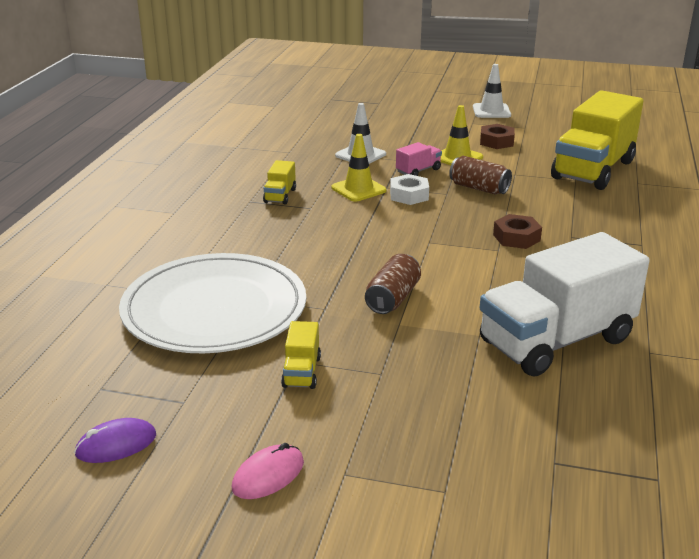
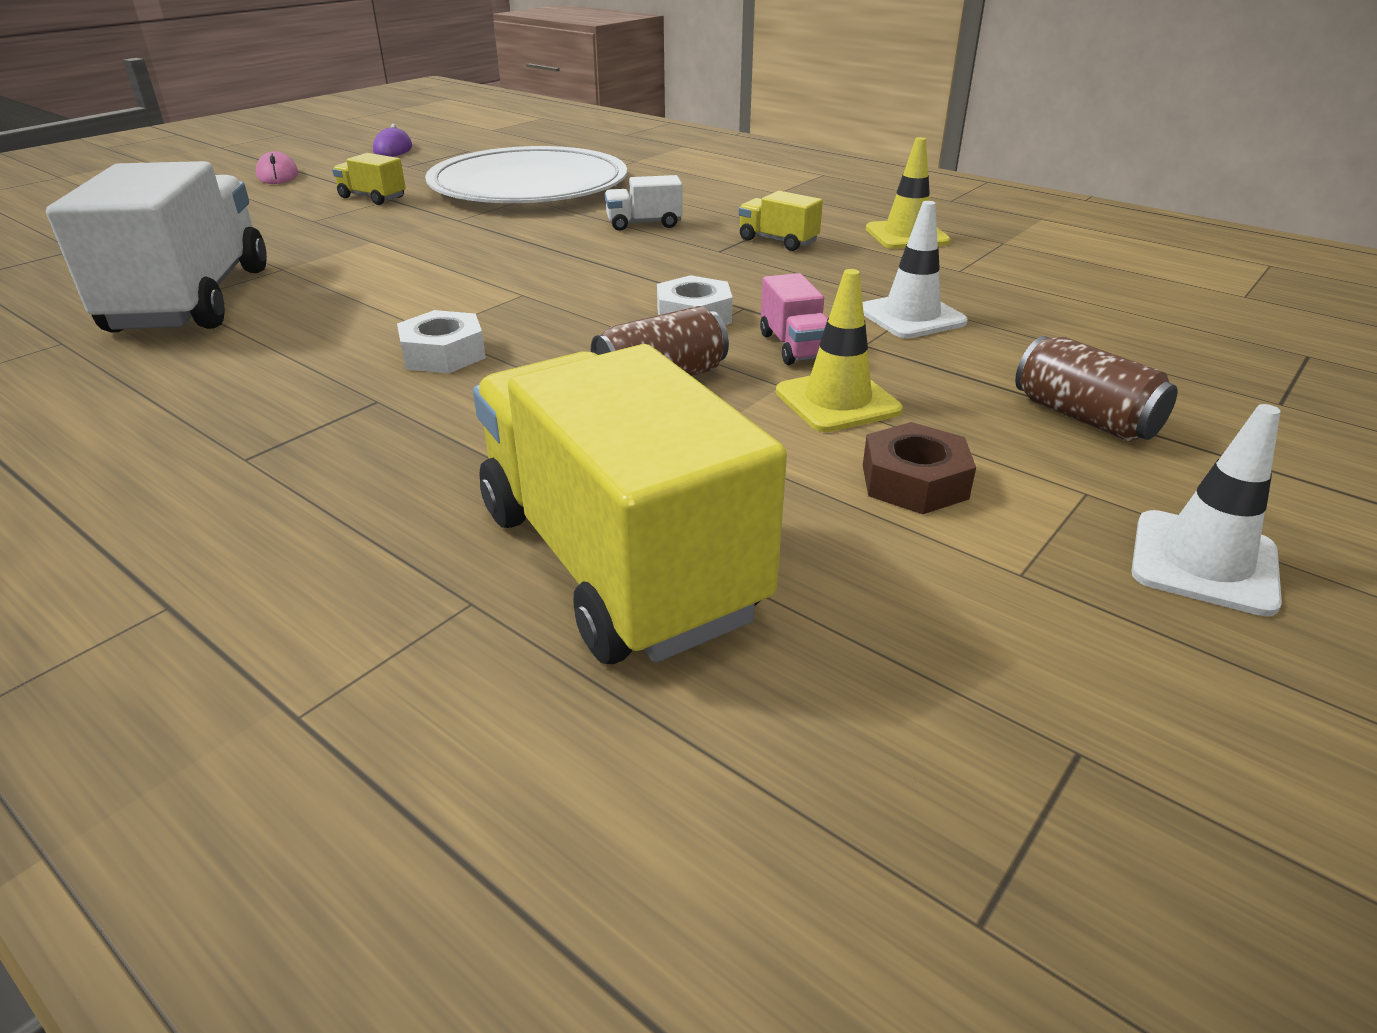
camera: 115 degrees right, 5 degrees up
(279, 239) = (644, 224): none -> white truck
(358, 189) = (754, 287): yellow traffic cone -> yellow traffic cone (907, 235)
(393, 298) = (423, 248): brown can -> brown can (1084, 418)
(516, 237) = (443, 354): brown nut -> white nut

